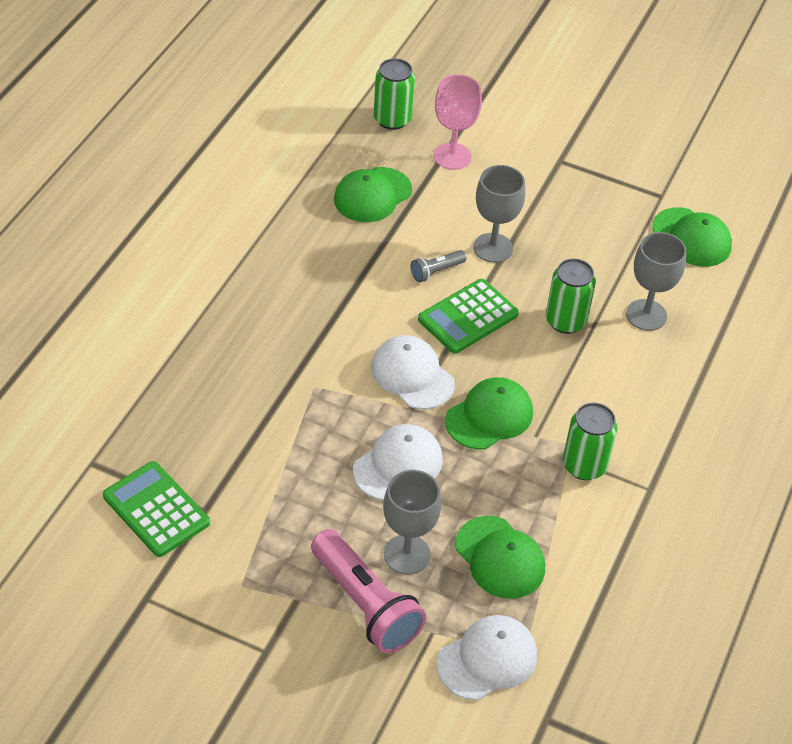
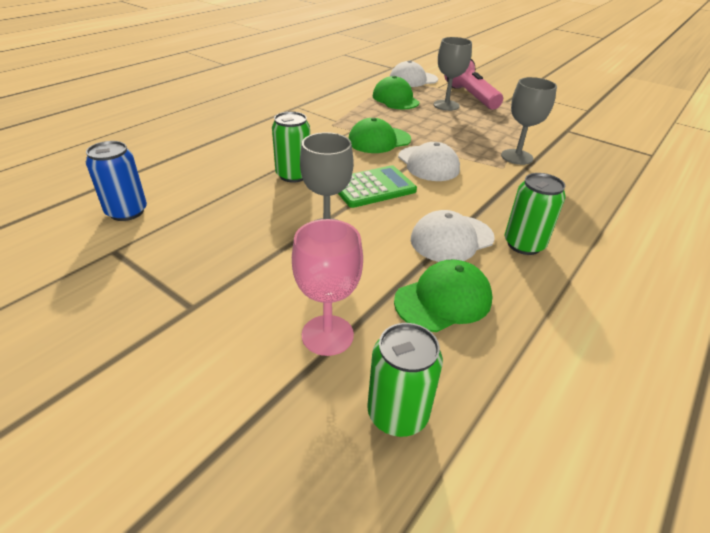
camera: 165 degrees left, 10 degrees down
(156, 510) = (597, 134): green calculator -> none
(398, 465) = (446, 131): white cap -> white cap (451, 239)
(436, 271) = (390, 220): grey flashlight -> none
(584, 465) = (329, 117): green can -> green can (524, 244)
(646, 315) = (225, 170): grey goblet -> grey goblet (517, 157)
(691, 238) = (127, 212): green cap -> blue can

